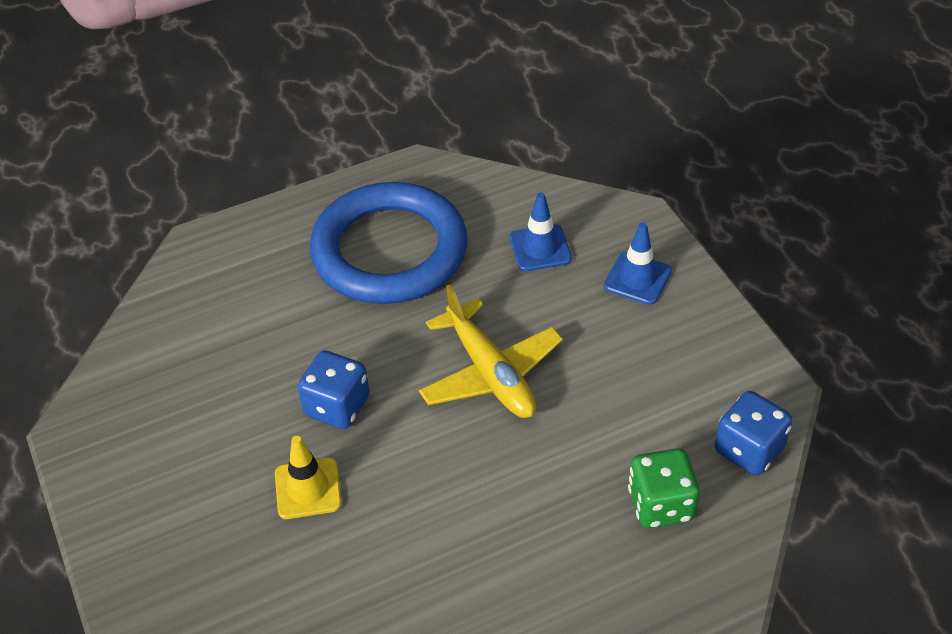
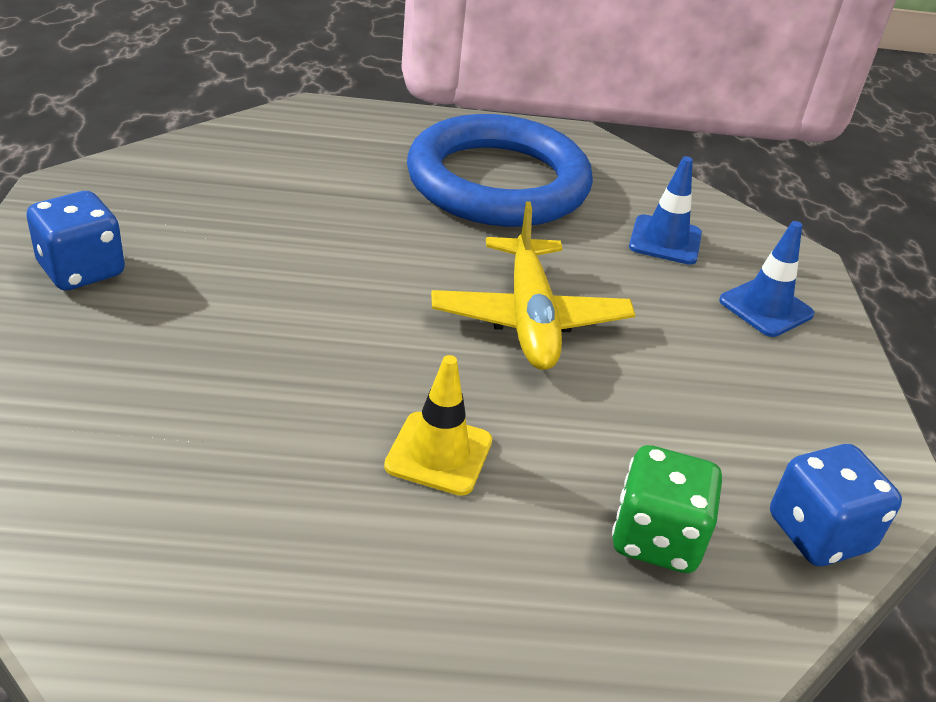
camera: 20 degrees right, 10 degrees down
(308, 488) = (240, 330): yellow traffic cone -> yellow traffic cone (439, 453)
(337, 406) = (336, 276): blue dice -> blue dice (82, 270)

